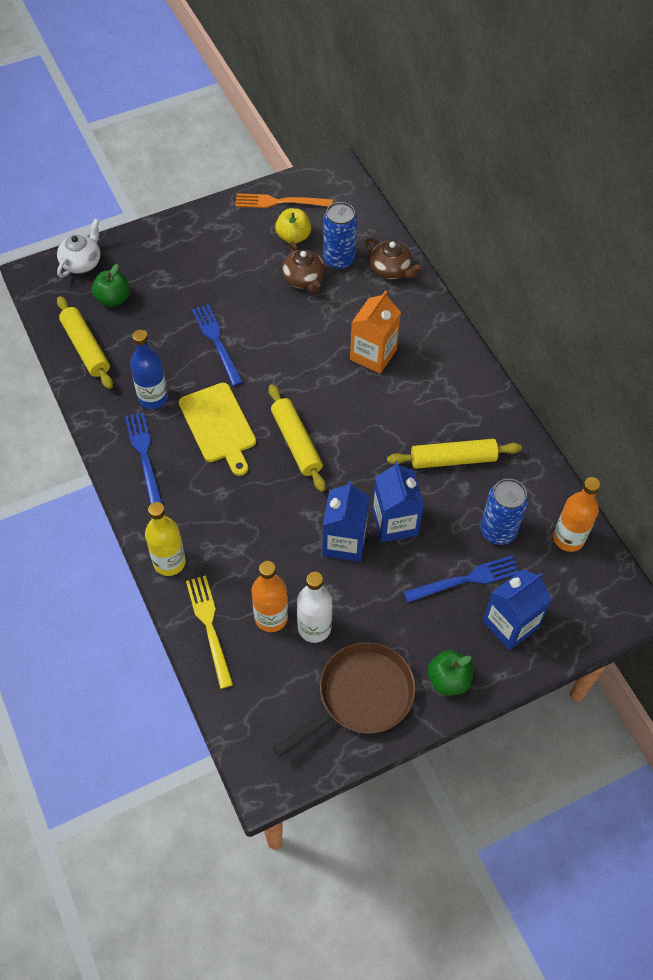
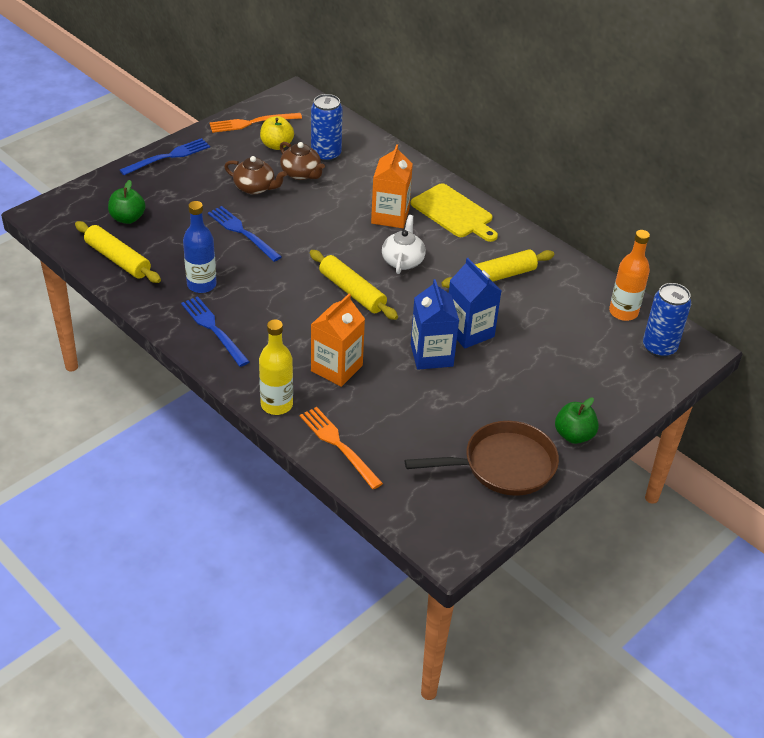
camera: 20 degrees left, 15 degrees down
(82, 262) = (84, 196): white teapot -> white teapot (403, 261)
(209, 625) = (337, 444): yellow fork -> orange fork
(219, 425) = (274, 293): yellow cutting board -> yellow cutting board (454, 213)
(244, 533) = (336, 368): none -> orange carton
(271, 618) = (393, 425): orange bottle -> none
(314, 628) = (436, 424): white bottle -> none
(360, 696) = (503, 465): brown pan -> brown pan turned 45 degrees clockwise
(391, 270) = (376, 154): brown teapot -> brown teapot (255, 188)
(467, 579) = (553, 359): blue fork -> blue fork (169, 156)
(498, 531) = (561, 319): blue can -> blue can (659, 347)
(510, 624) = (606, 383): blue carton -> none

